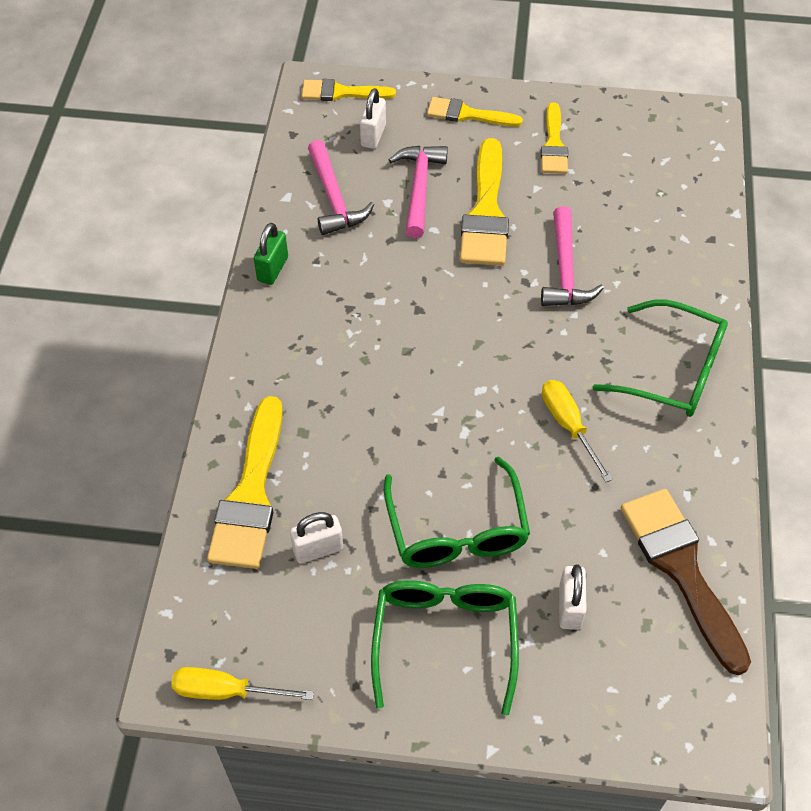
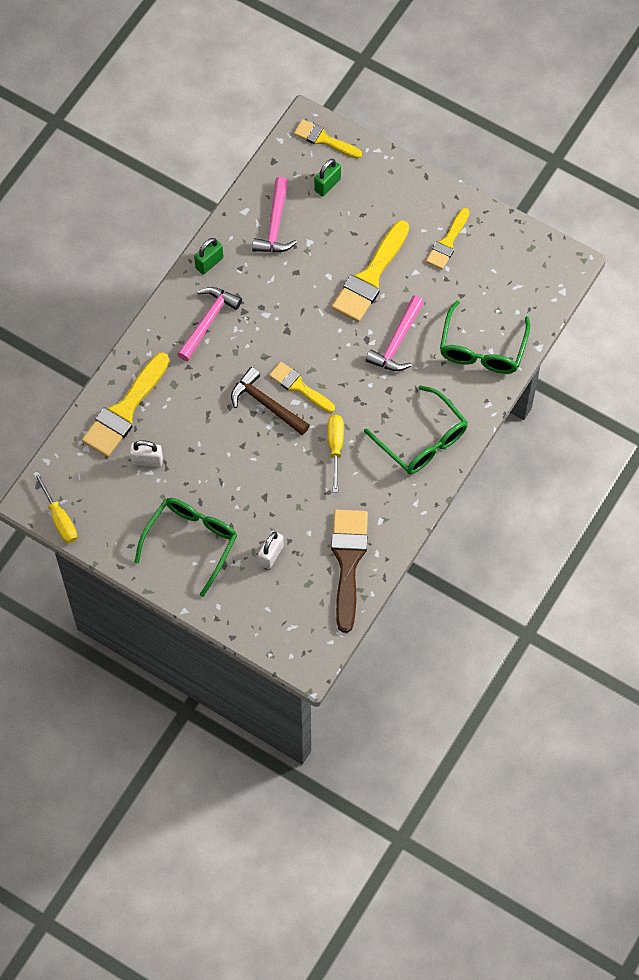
camera: 25 degrees right, 10 degrees up
(226, 691) = (59, 518): yellow screwdriver -> yellow screwdriver turned 150 degrees counterclockwise
(373, 135) = (327, 185): white padlock -> green padlock
(419, 188) = (336, 240): pink hammer -> pink hammer (208, 321)
(443, 408) = (266, 404): none -> brown hammer
(457, 530) = (232, 483): green glasses -> green glasses (482, 349)
(467, 114) = (402, 193): yellow brush -> yellow brush (299, 386)

